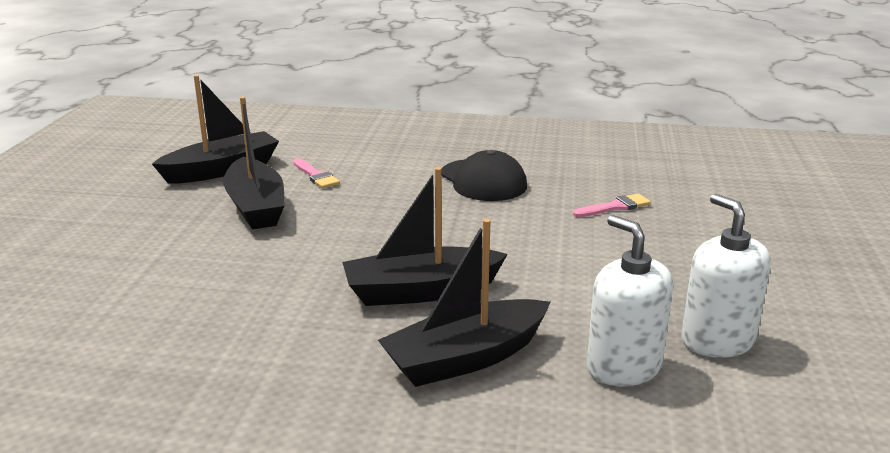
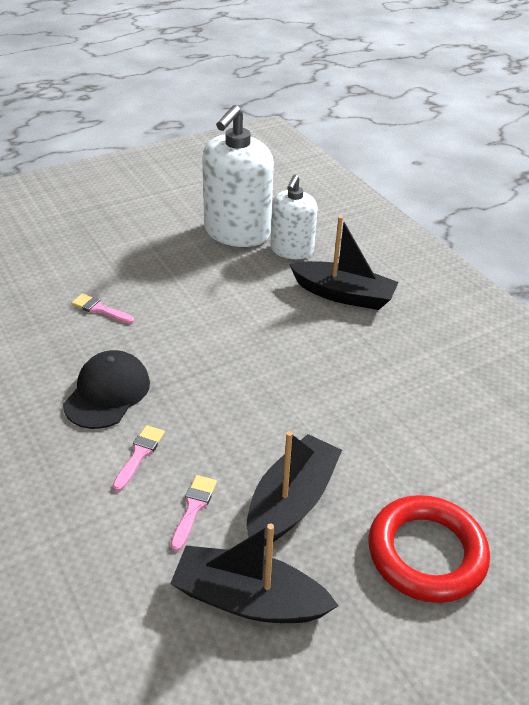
camera: 130 degrees left, 15 degrees up
(120, 234) = (426, 553): none -> red ring
(395, 174) = (139, 454): none -> pink brush
(421, 291) = (305, 339): black boat -> none
(717, 340) = (237, 232): white soap dispenser -> white soap dispenser, size x1.61

